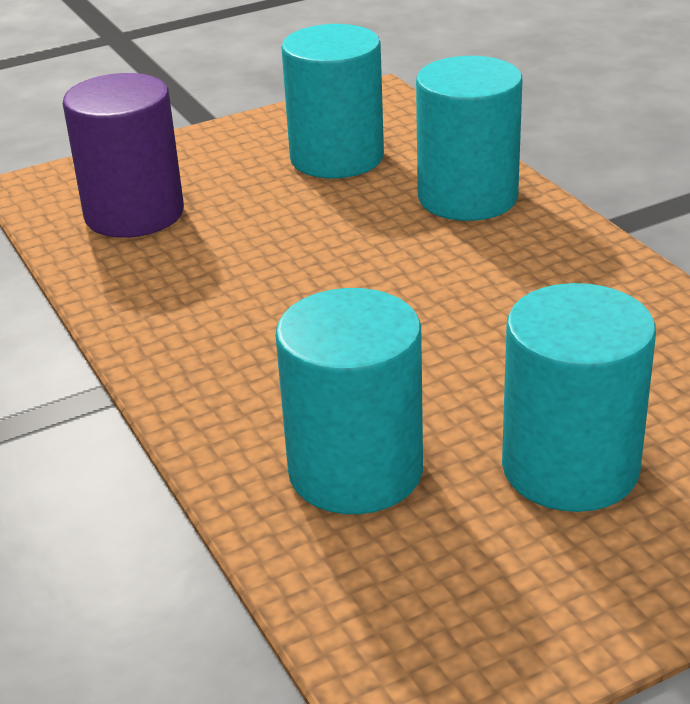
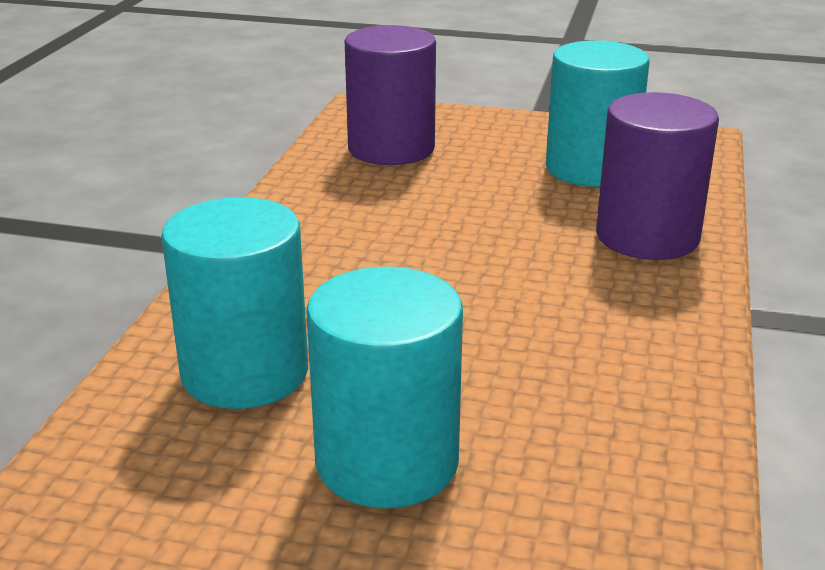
camera: 40 degrees right, 5 degrees down
(467, 197) = (647, 236): turquoise cylinder -> purple cylinder

